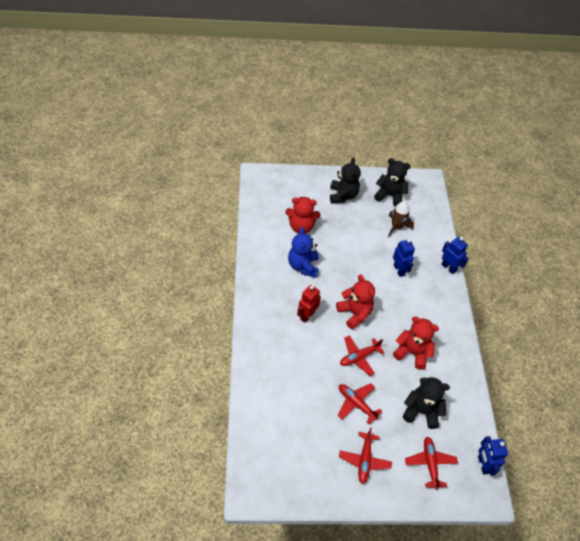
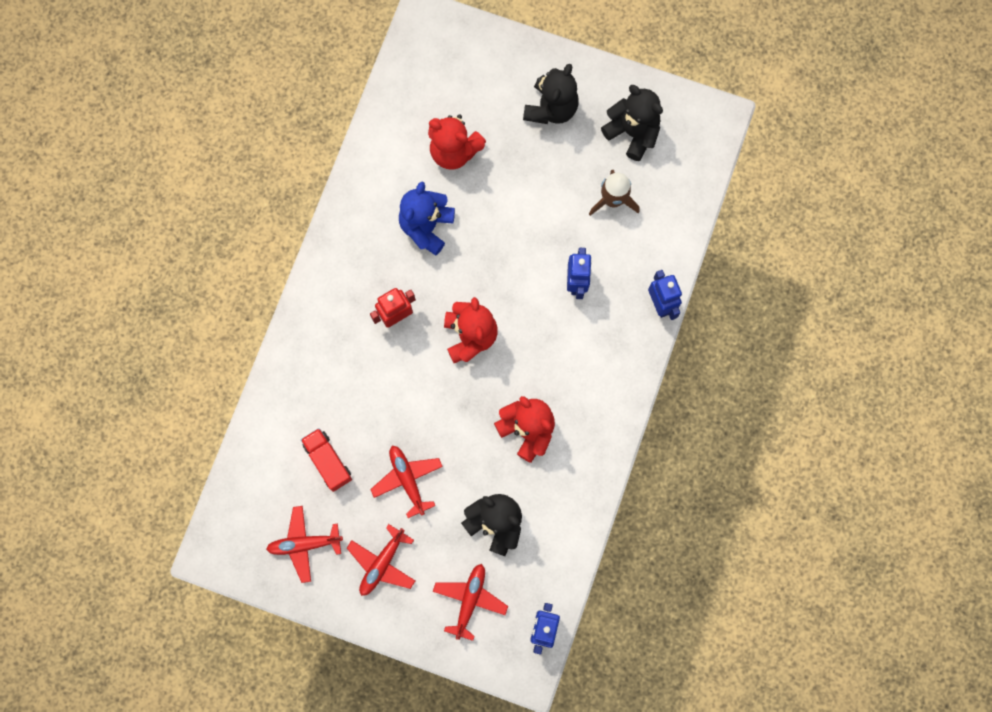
camera: 25 degrees right, 25 degrees up
(302, 409) = (328, 461): none -> red truck
(359, 357) = (444, 410): red plane -> red plane (304, 544)

